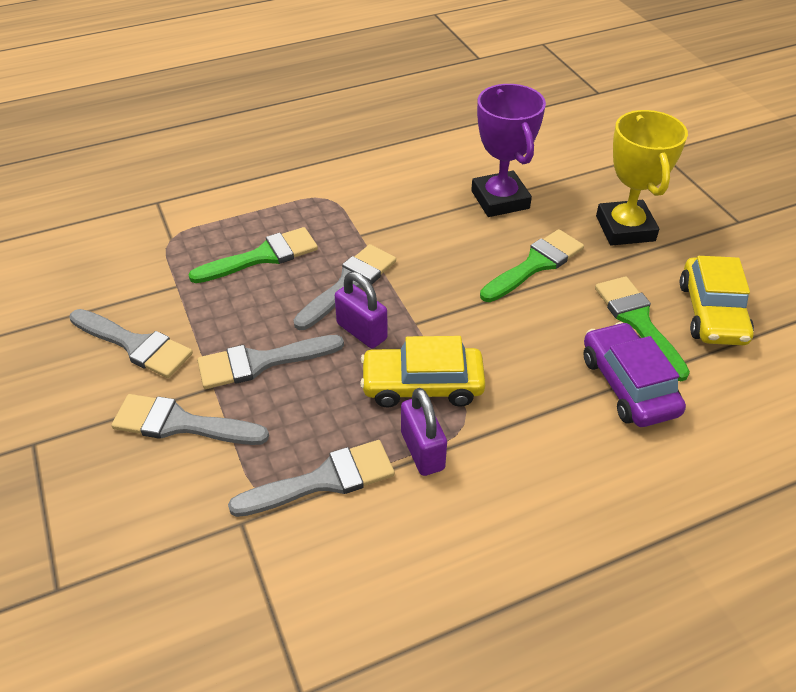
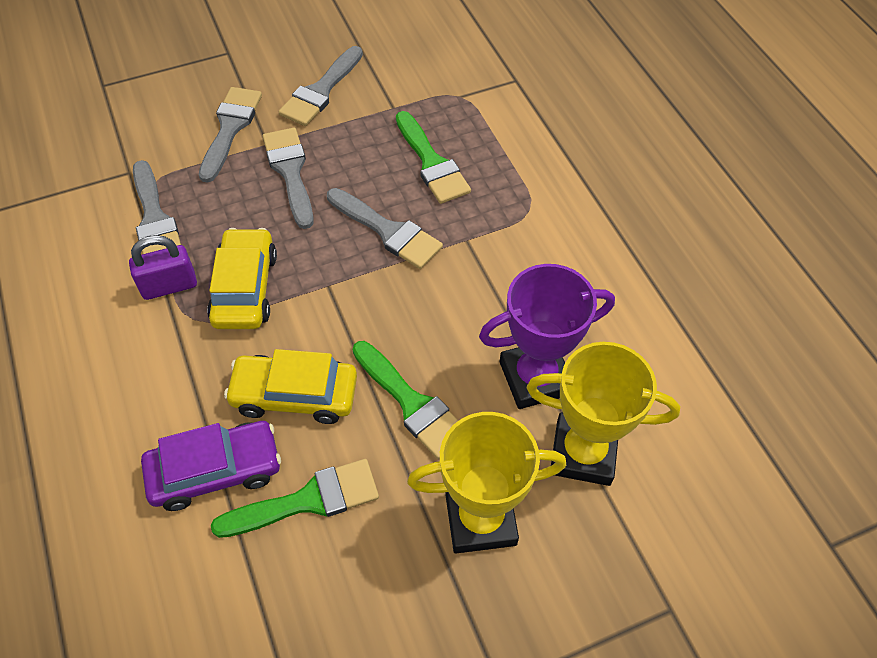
camera: 90 degrees right, 10 degrees up
(361, 331) = (320, 242): purple padlock -> none
(559, 180) = (583, 453): none -> yellow trophy
(712, 312) = (315, 593): yellow car -> yellow car (294, 395)

